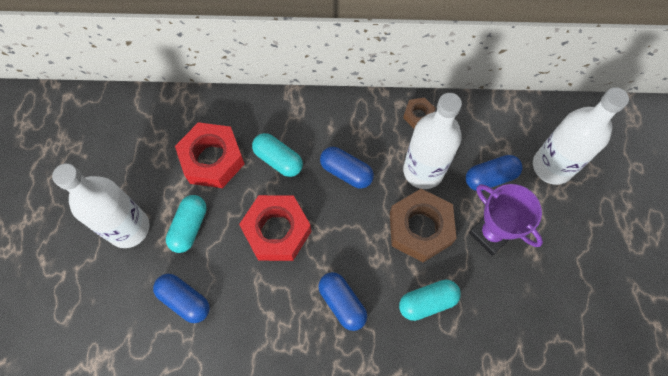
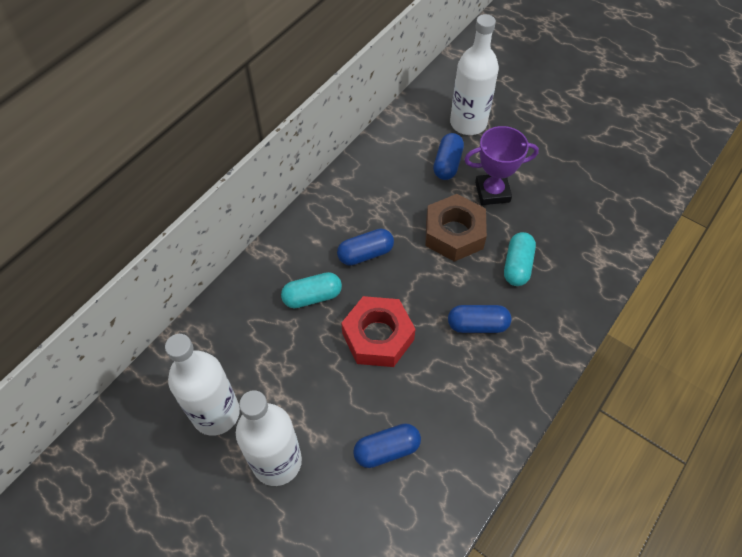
camera: 55 degrees left, 10 degrees down
(189, 227) = (319, 406): turquoise capsule -> none
(212, 159) = (267, 349): red nut -> none
(418, 115) = (357, 175): brown nut -> none
(423, 171) = (407, 201): white bottle -> white bottle (216, 413)

